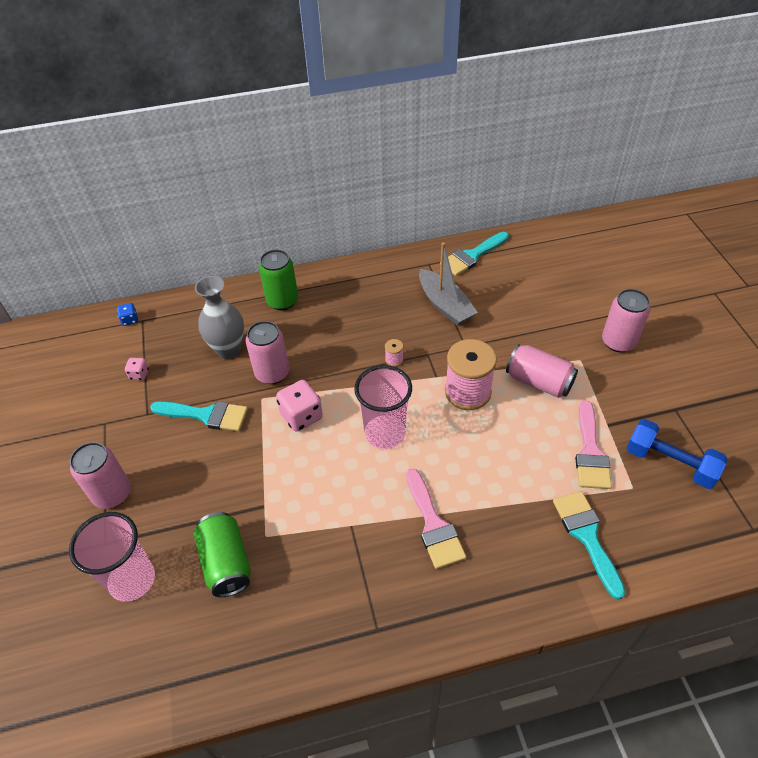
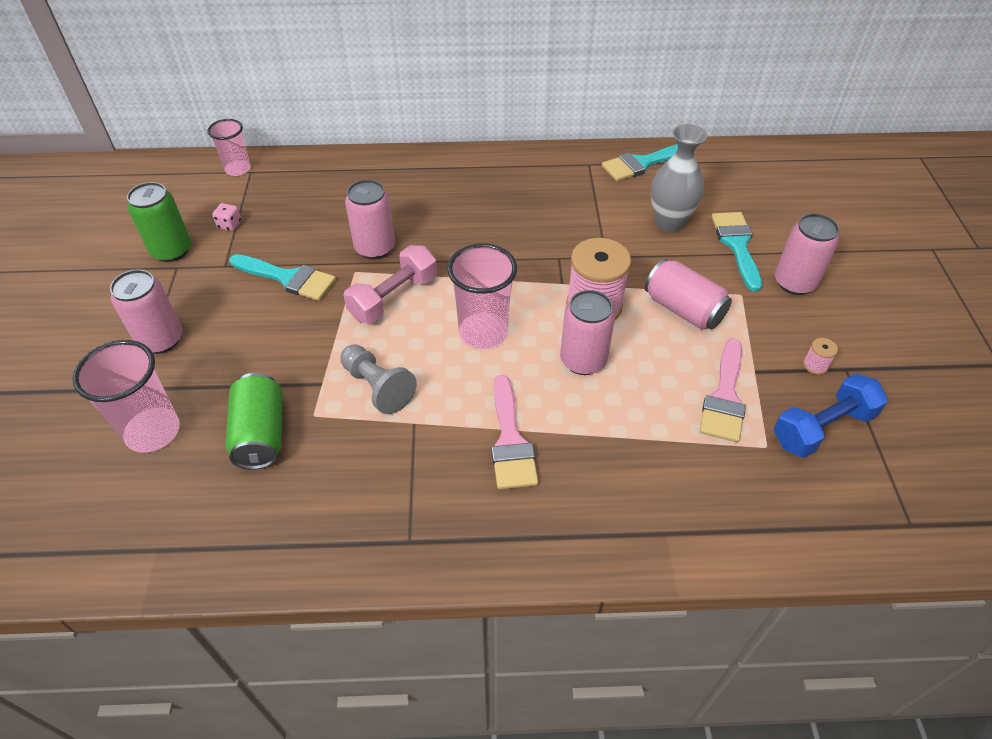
camera: 10 degrees right, 0 degrees up
(130, 320) = (238, 169): blue dice -> pink cup
(228, 350) = (334, 216): grey vase -> grey vase (669, 222)
(282, 301) = (409, 176): green can -> green can (171, 250)
(301, 416) = (393, 298): pink dice -> pink dumbbell
(312, 500) = (377, 387): none -> grey pawn
(394, 359) = (518, 257): pink spool -> pink spool (815, 365)
(445, 305) = (595, 210): grey boat -> none
(472, 442) = (583, 360): none -> pink can
(587, 536) = (693, 490): turquoise brush -> turquoise brush (737, 245)
(670, 463) = (822, 428): blue dumbbell -> blue dumbbell turned 75 degrees counterclockwise

